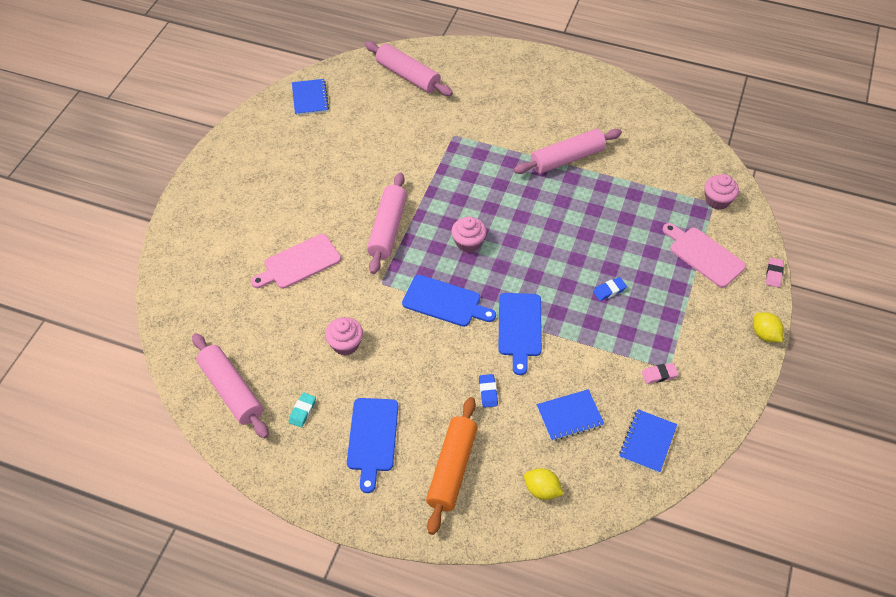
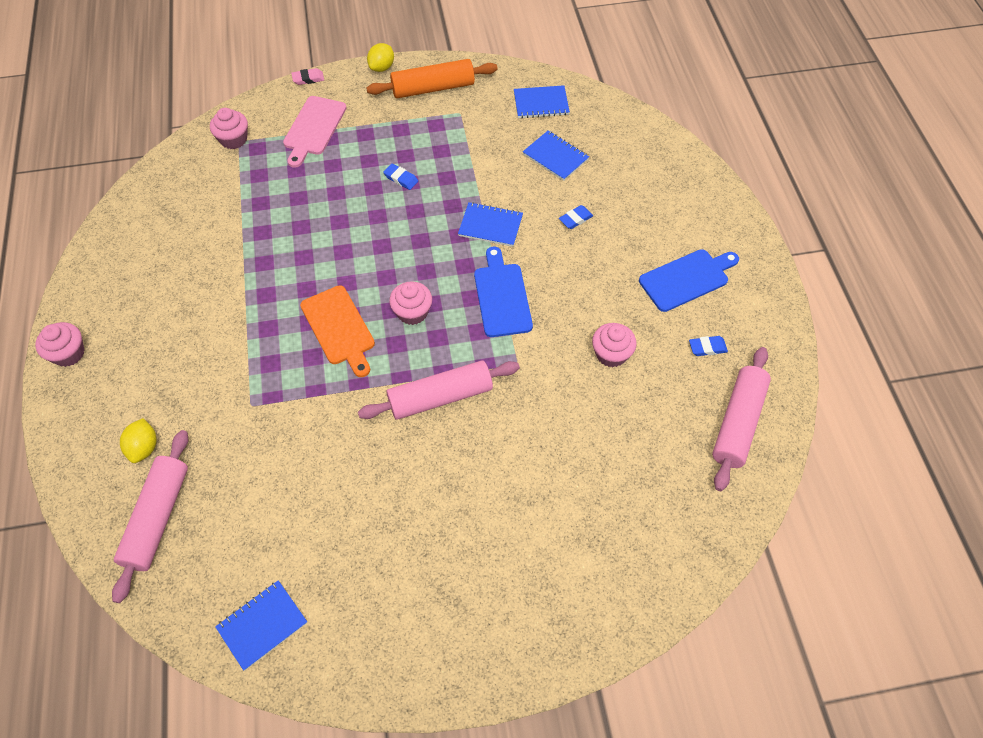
camera: 120 degrees left, 5 degrees up
(299, 263) = (545, 459): pink cutting board -> none
(302, 411) = (707, 347): turquoise eraser -> blue eraser
(452, 469) = (666, 211): orange rolling pin -> orange rolling pin (433, 88)
(483, 198) = (339, 328): none -> orange cutting board
(519, 328) = (490, 226): blue cutting board -> blue notebook
(542, 490) = (635, 148): yellow lemon -> yellow lemon (144, 447)
(555, 66) = (68, 353): none -> pink cupcake
(567, 159) = (235, 278): pink rolling pin -> none
(659, 375) = (471, 116): pink eraser -> none

